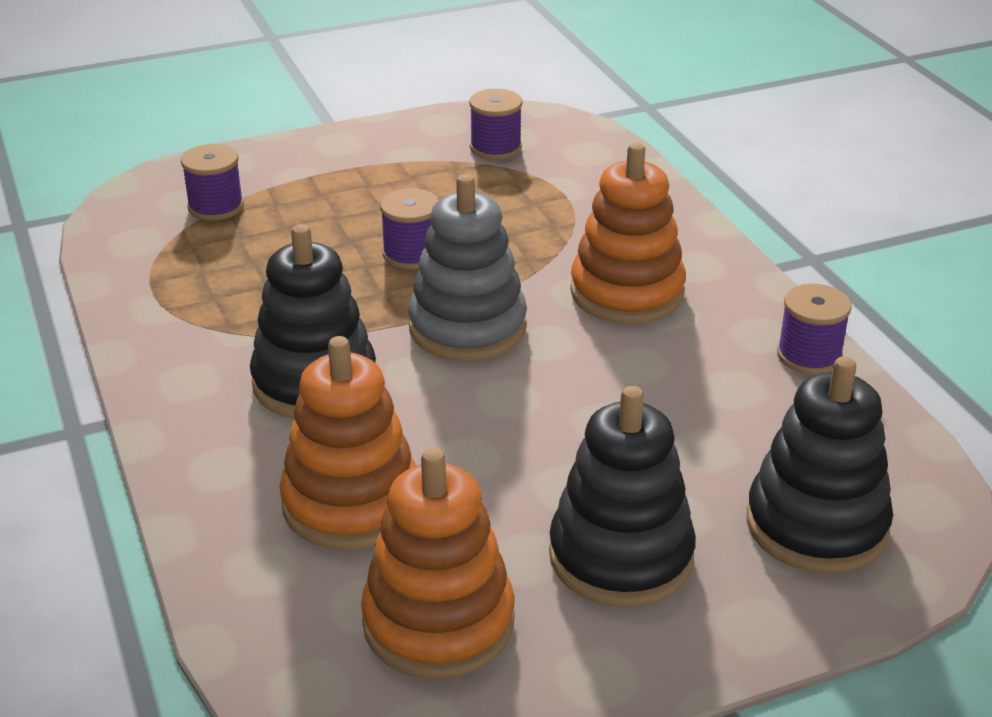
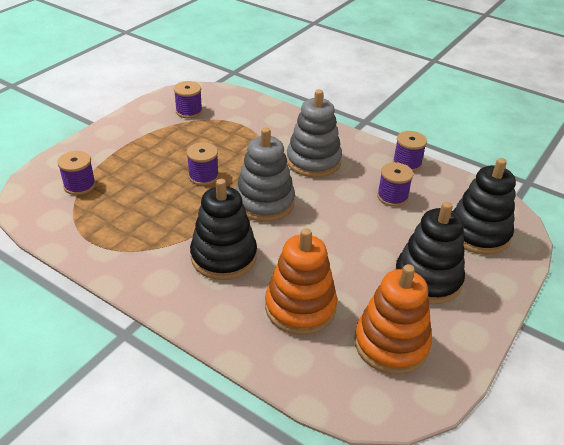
camera: 35 degrees left, 5 degrees up
(627, 292) = (313, 161): orange stacking toy -> grey stacking toy
(711, 400) = (392, 197): none -> purple spool

